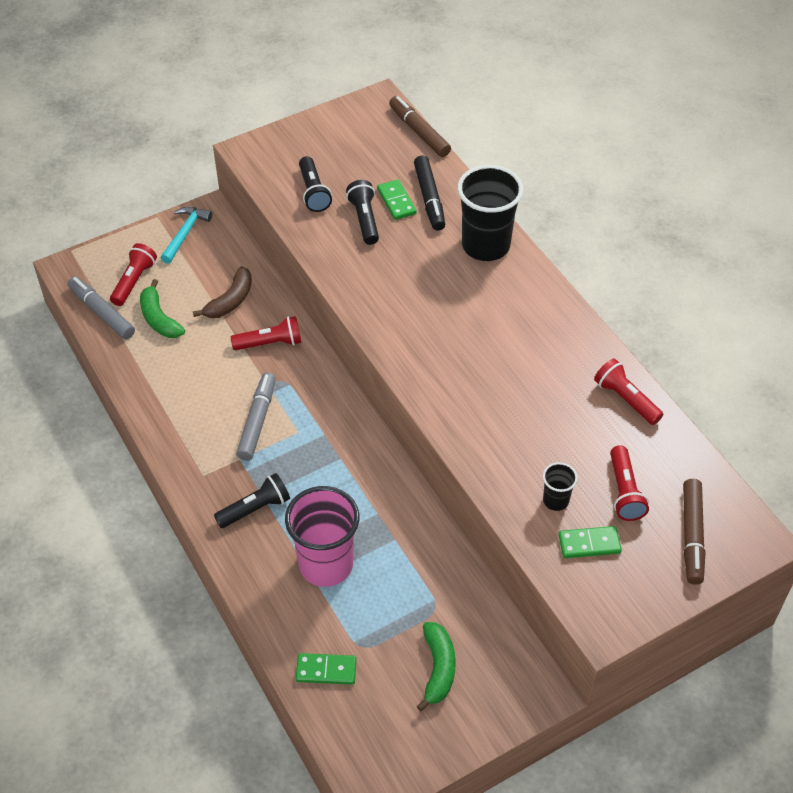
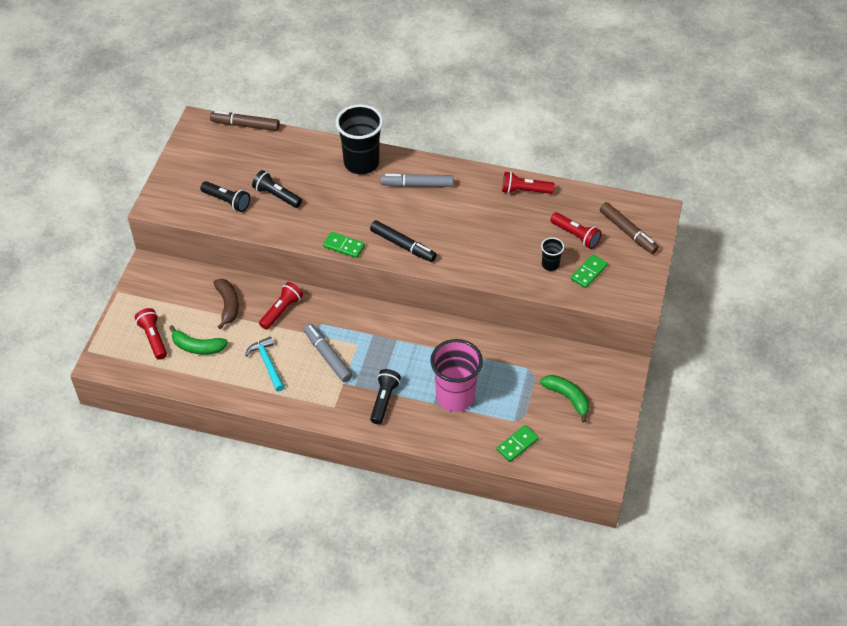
camera: 45 degrees left, 0 degrees up
(102, 313) = (157, 370): grey marker -> grey marker (417, 185)
(185, 233) = (149, 288): turquoise hammer -> turquoise hammer (267, 363)
(396, 201) = (282, 173): green domino -> green domino (344, 246)
(429, 198) = (298, 158): black marker -> black marker (403, 245)

